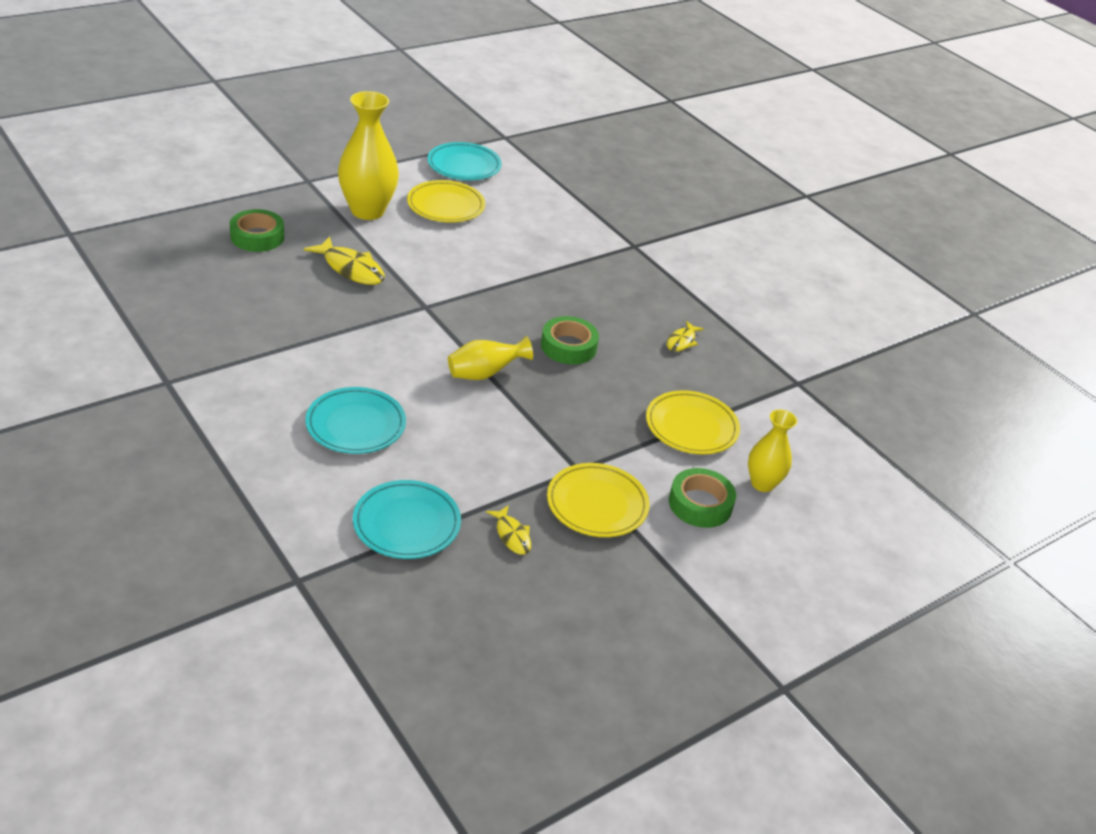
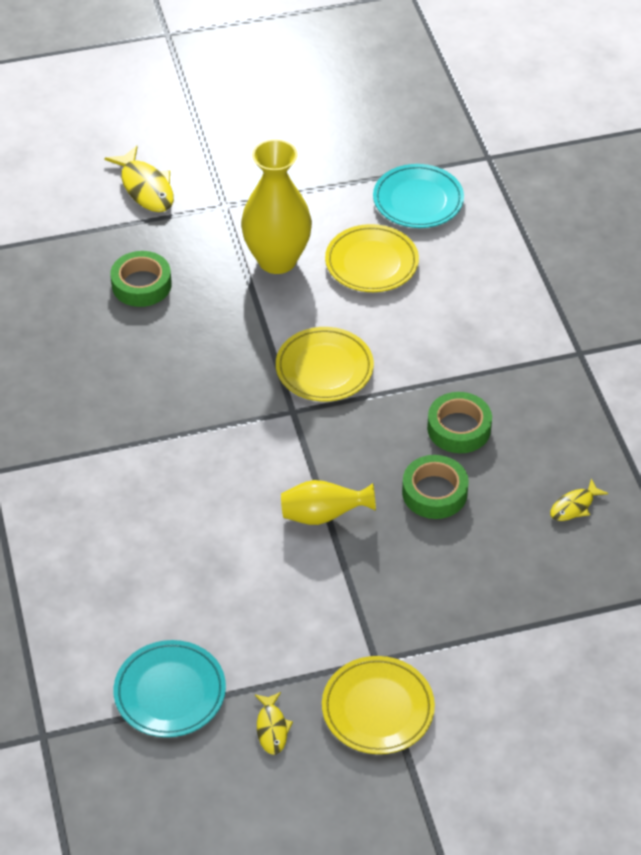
camera: 25 degrees right, 10 degrees up
(351, 269) = (228, 345): yellow fish -> yellow fish (145, 188)
(356, 425) = (161, 560): turquoise plate -> none
(691, 427) = (530, 628): yellow plate -> yellow plate (324, 368)
(700, 504) = (493, 731): green tape -> green tape (459, 428)
(762, 483) = (578, 719): yellow vase -> none

